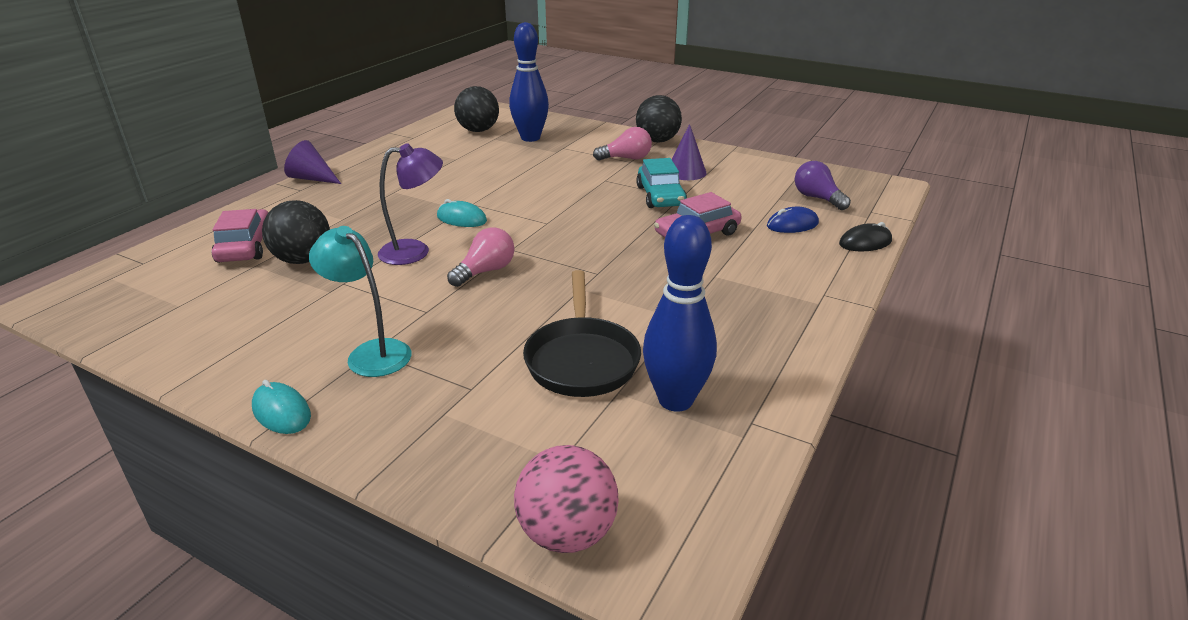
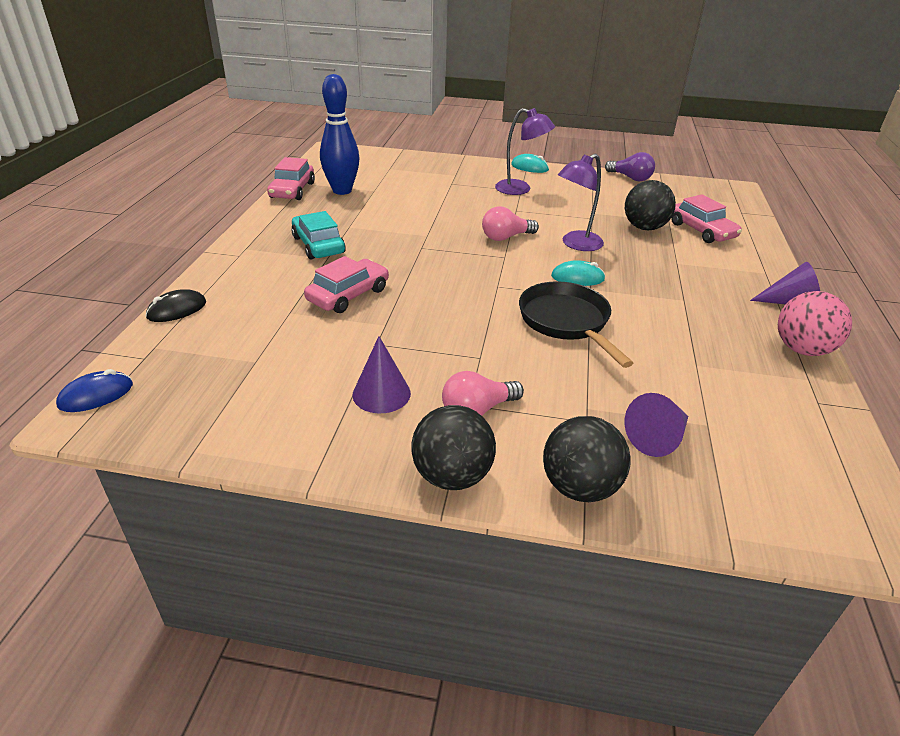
camera: 160 degrees right, 5 degrees up
(371, 352) = (520, 189): turquoise lamp -> purple lamp
(478, 130) = (758, 443): black ball -> black ball (579, 487)
(485, 271) = (506, 237): pink light bulb -> pink light bulb turned 45 degrees clockwise
(530, 138) = (658, 438): blue bowling pin -> purple cone
(567, 533) = (375, 154): pink ball -> pink ball (802, 349)
(582, 359) = (401, 200): black pan -> black pan (566, 322)
(660, 196) = (401, 340): turquoise car -> turquoise car (318, 245)
(768, 416) = (292, 190): none -> pink car
(792, 225) = (248, 321): blue mouse -> blue mouse (96, 395)
(817, 198) = (204, 370): purple light bulb -> purple light bulb (630, 178)

